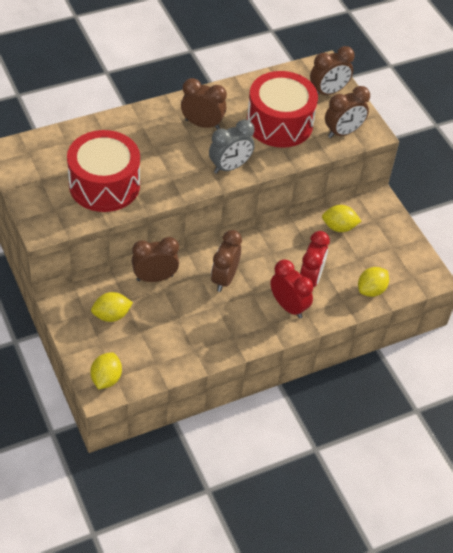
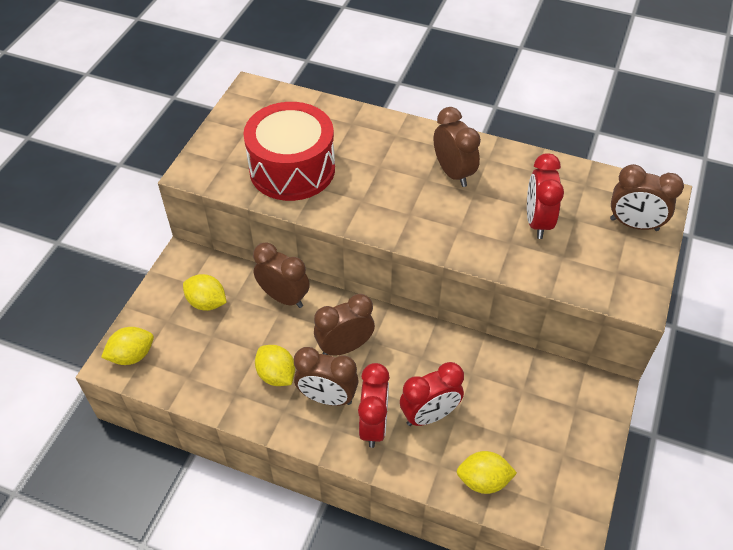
camera: 50 degrees right, 0 degrees up
(230, 167) = (430, 230): grey clock -> none
(279, 123) = (537, 222): red drum -> red clock
(339, 227) = (525, 385): yellow lemon -> yellow lemon (276, 375)
(343, 132) = (601, 277): brown clock -> brown clock (327, 397)

